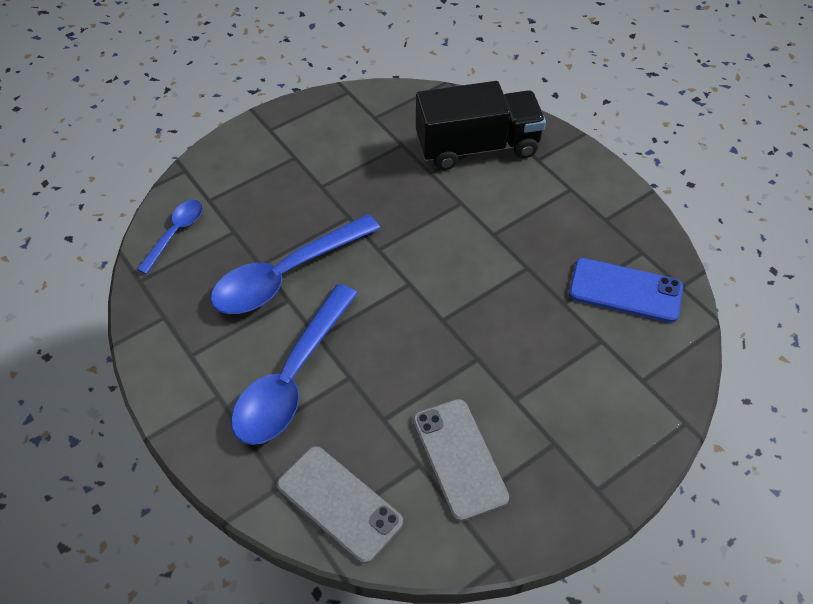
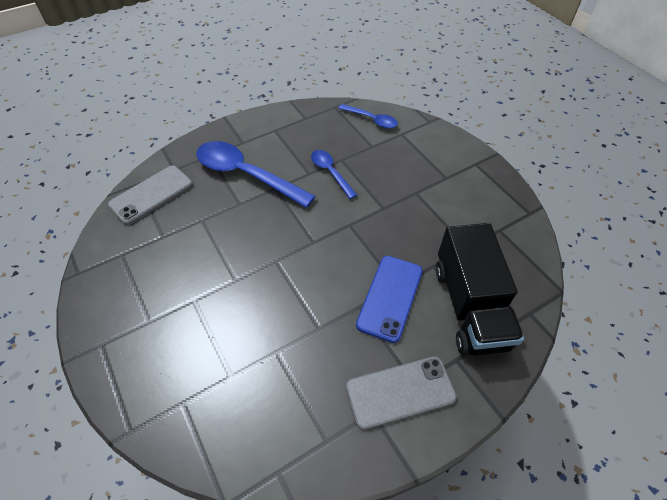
camera: 95 degrees right, 0 degrees up
(286, 275) = (330, 172): blue spoon -> blue spoon, size x0.53
(459, 458) = (158, 258): grey phone -> grey phone (400, 392)
(625, 290) = (281, 411): blue phone -> blue phone (390, 297)

